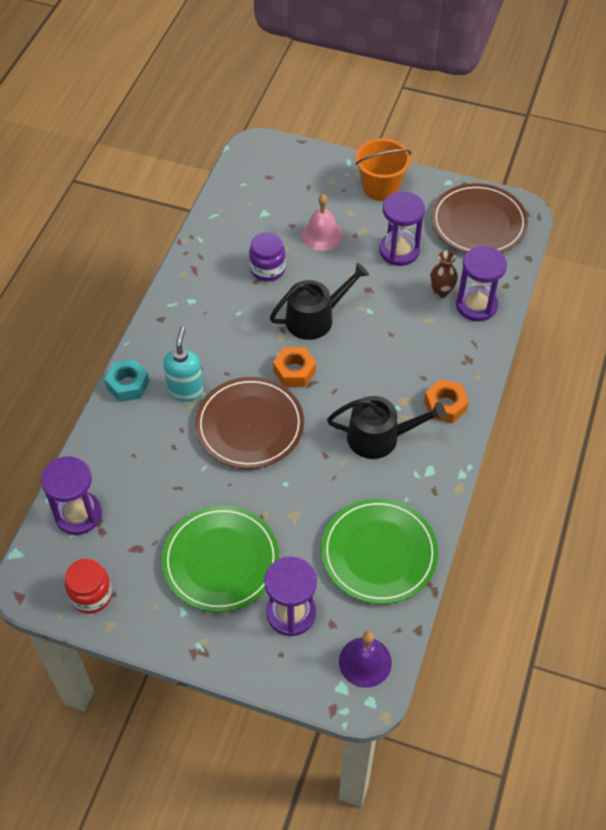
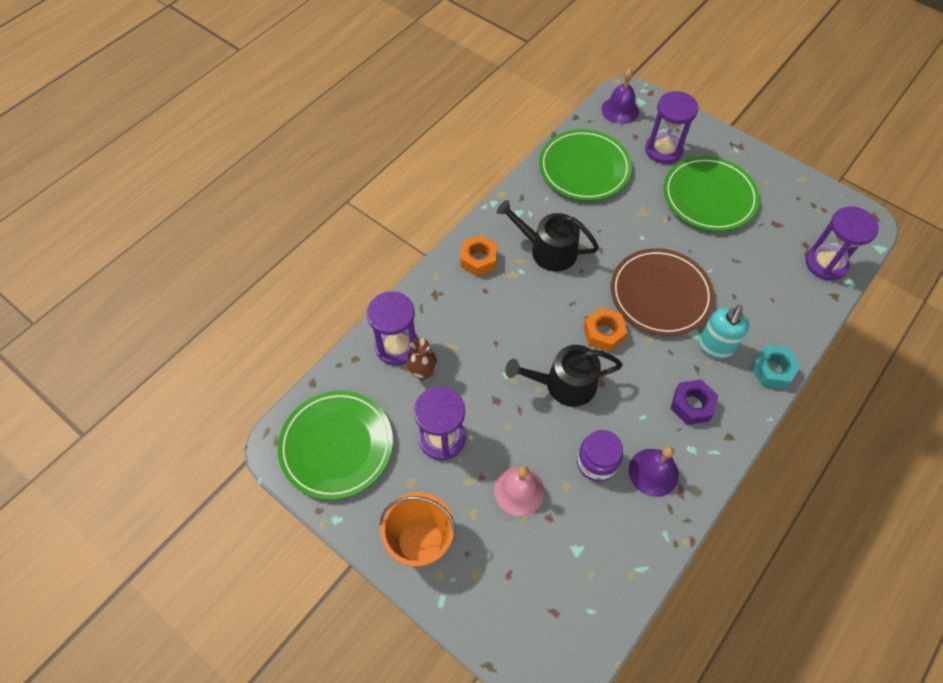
camera: 160 degrees left, 5 degrees up
(91, 595) = (816, 201): red jar -> none
(198, 334) = (691, 405): none -> purple nut
(219, 276) = (653, 472): none -> purple bell
(478, 223) = (336, 446): brown plate -> green plate

